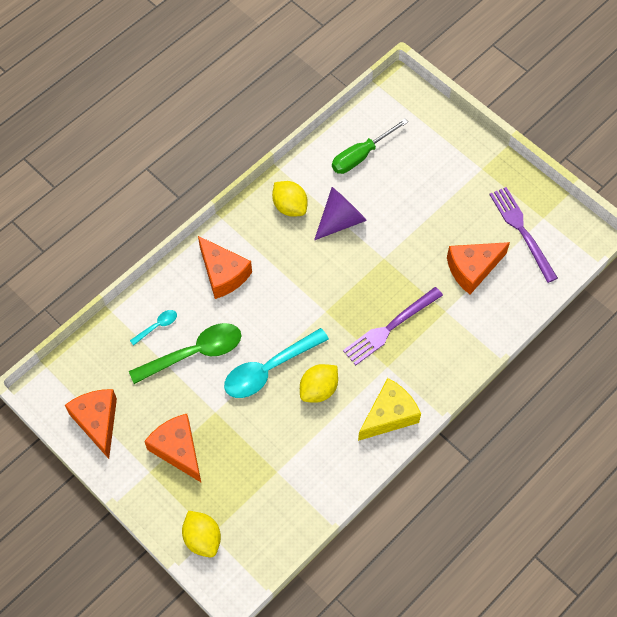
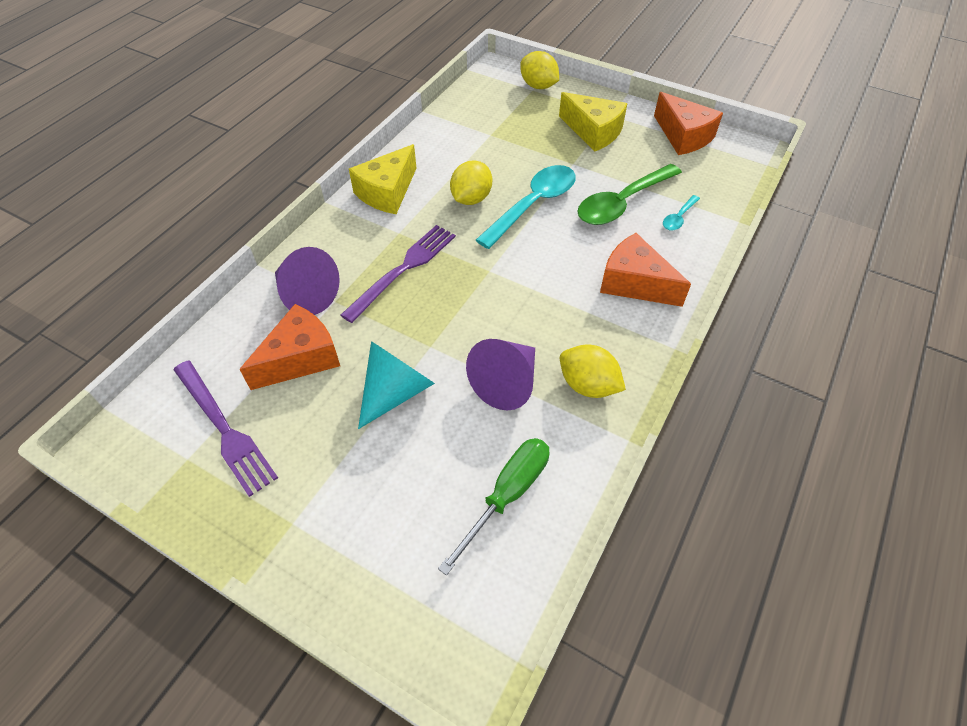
camera: 165 degrees right, 10 degrees down
(178, 449) = (593, 132): orange cheese -> yellow cheese
(412, 231) = (396, 391): none -> turquoise cone
(466, 321) = (306, 295): none -> purple cone

